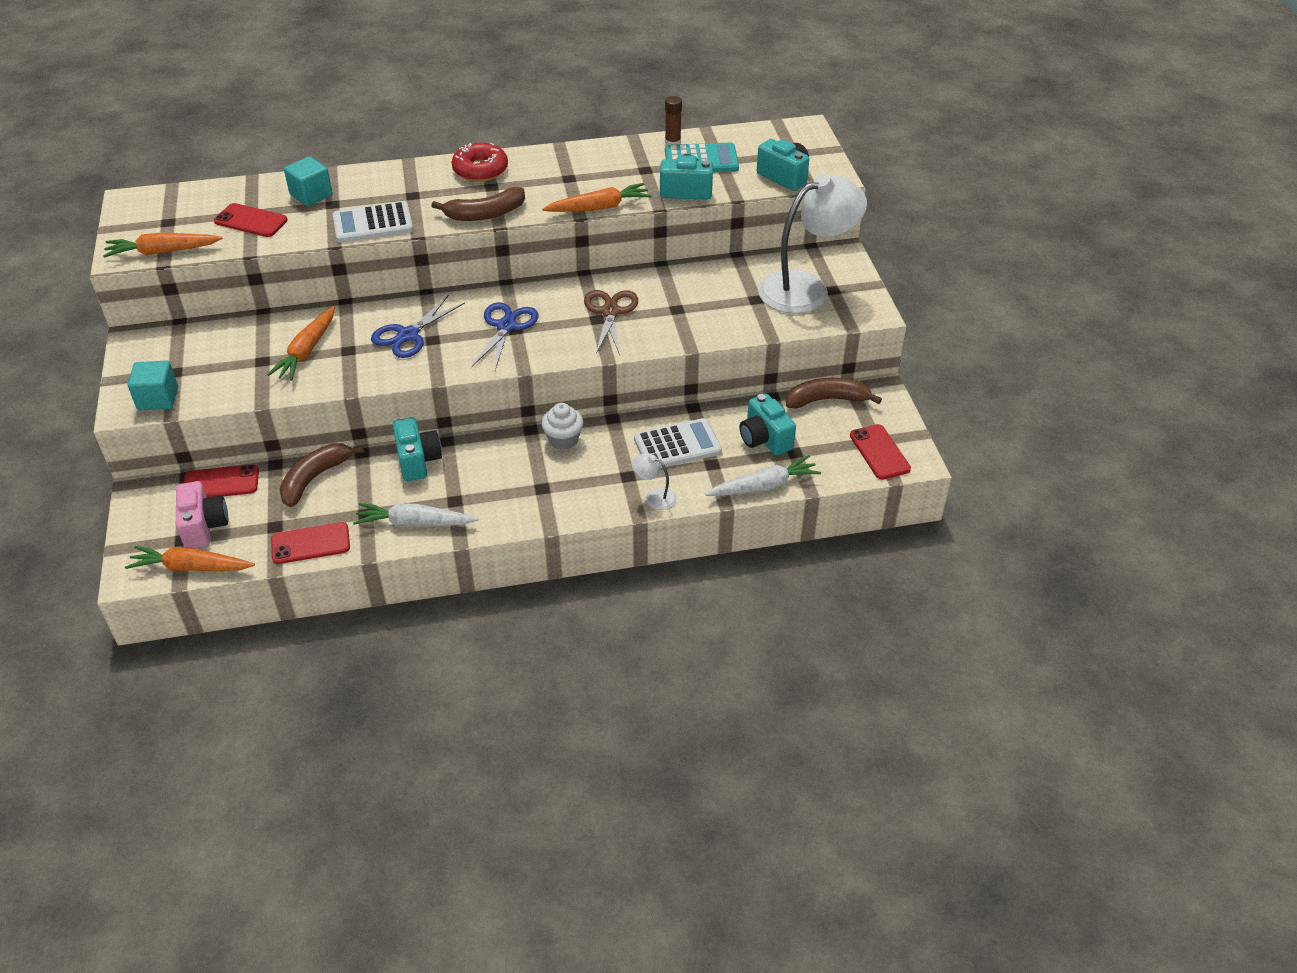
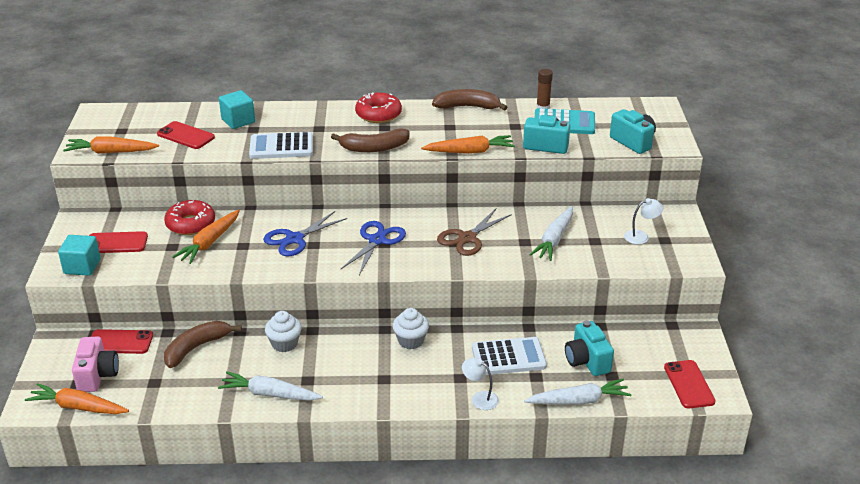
camera: 10 degrees right, 10 degrees down
(277, 330) = (190, 224): none -> red donut
(310, 544) = (179, 400): red phone -> red phone (116, 243)
(418, 461) = (284, 344): turquoise camera -> white cupcake
(610, 312) = (467, 238): brown scissors -> brown scissors turned 150 degrees counterclockwise
(710, 303) = (554, 239): none -> white carrot
(806, 288) = (641, 236): white lamp -> white lamp, size x0.40
(827, 400) = (649, 334): brown banana -> brown banana (467, 107)

